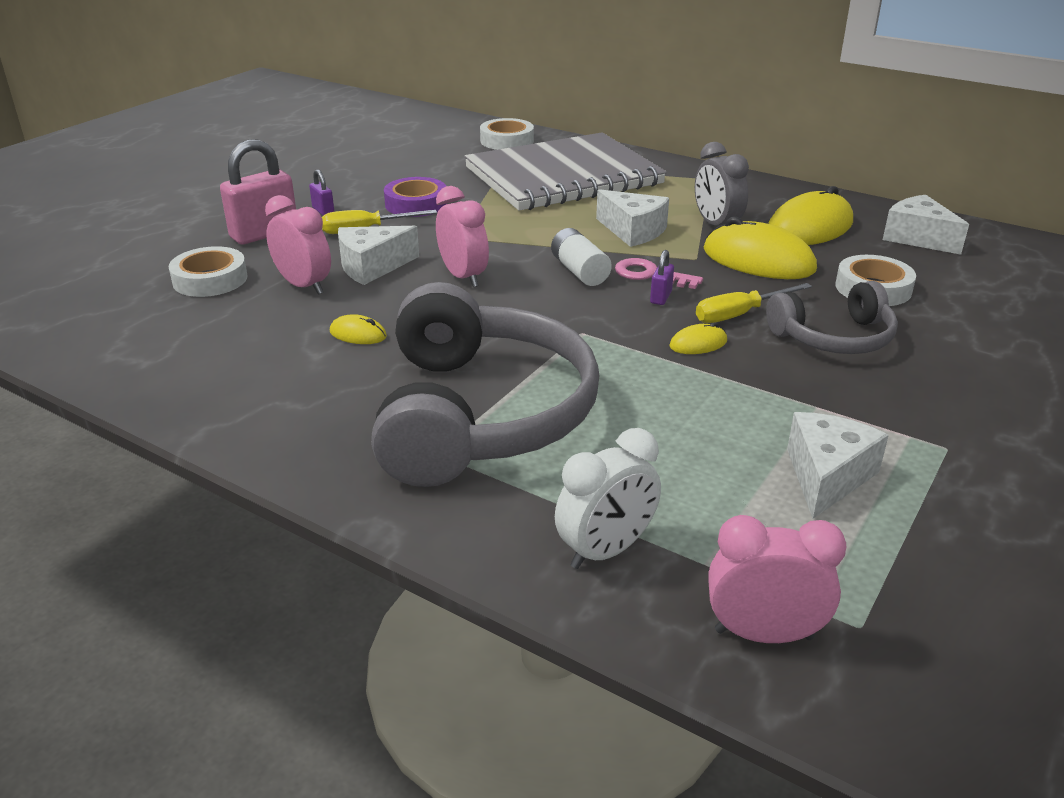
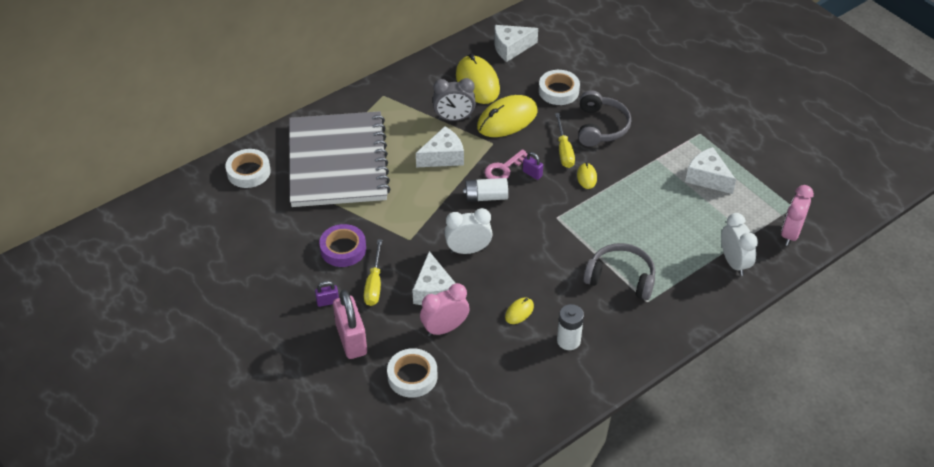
camera: 70 degrees left, 15 degrees up
(311, 386) = (568, 341): none -> white battery
(463, 277) = (468, 250): pink clock -> white clock
(481, 414) = (621, 278): grey headphones -> grey headphones, size x0.54

